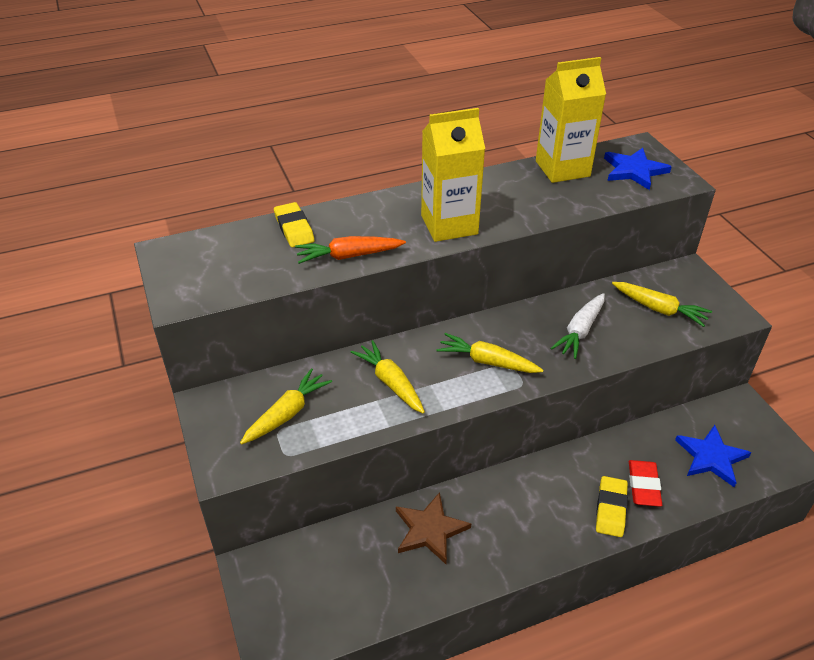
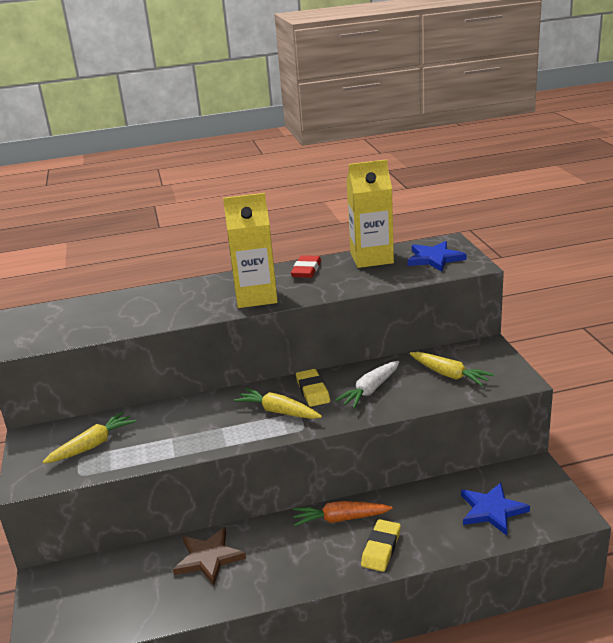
camera: 10 degrees right, 15 degrees down
(294, 228) = (127, 300): yellow eraser -> yellow eraser (313, 391)
(349, 256) = (163, 318): orange carrot -> orange carrot (340, 519)
(390, 383) = (188, 425): yellow carrot -> none
(643, 485) = (418, 531): red eraser -> red eraser (306, 270)

